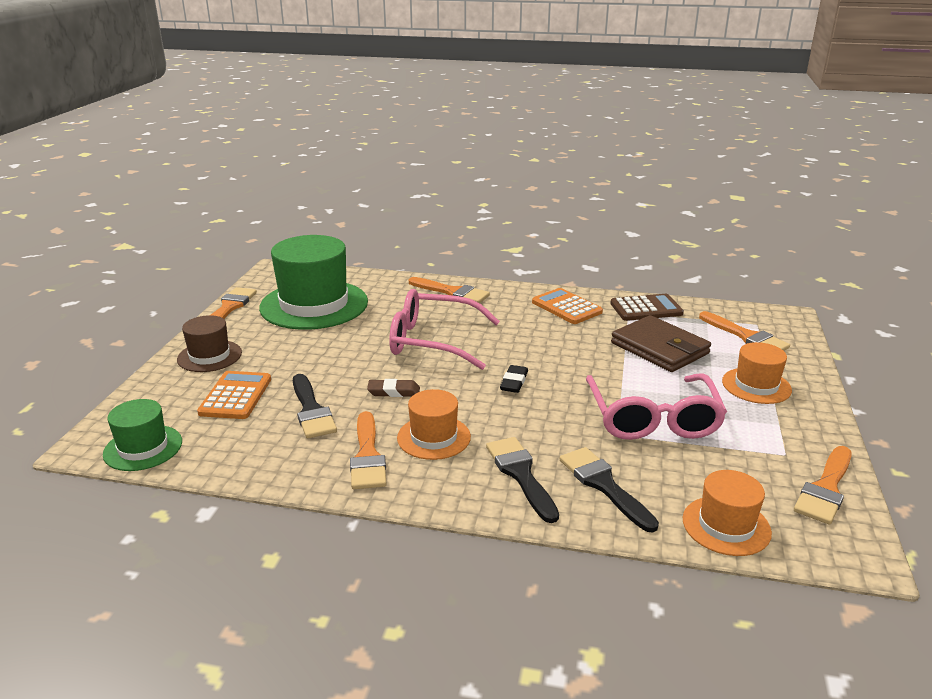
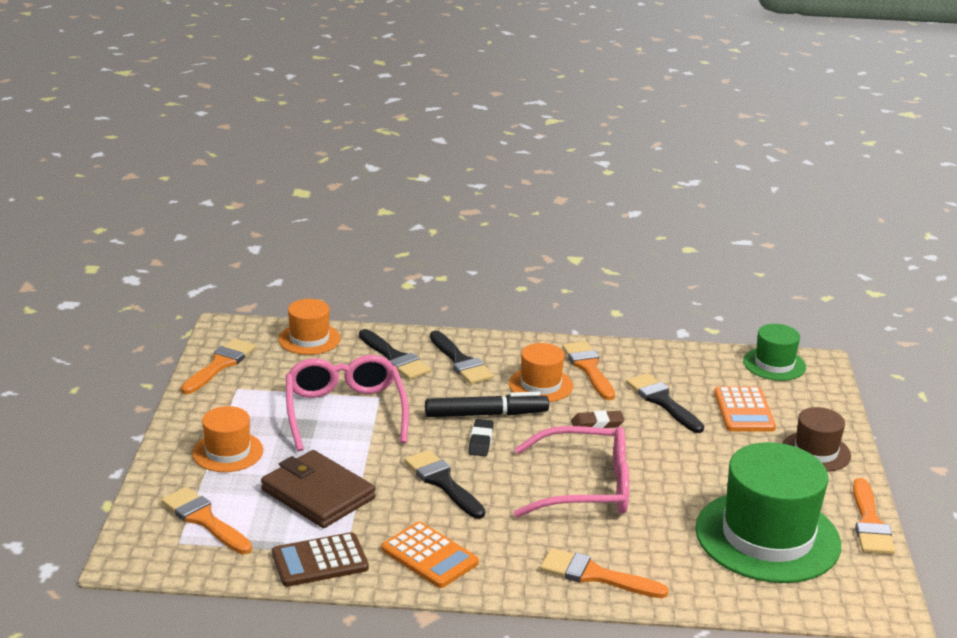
camera: 170 degrees right, 0 degrees up
(504, 407) = (485, 414): none -> black marker
(553, 351) = (442, 482): none -> black brush

